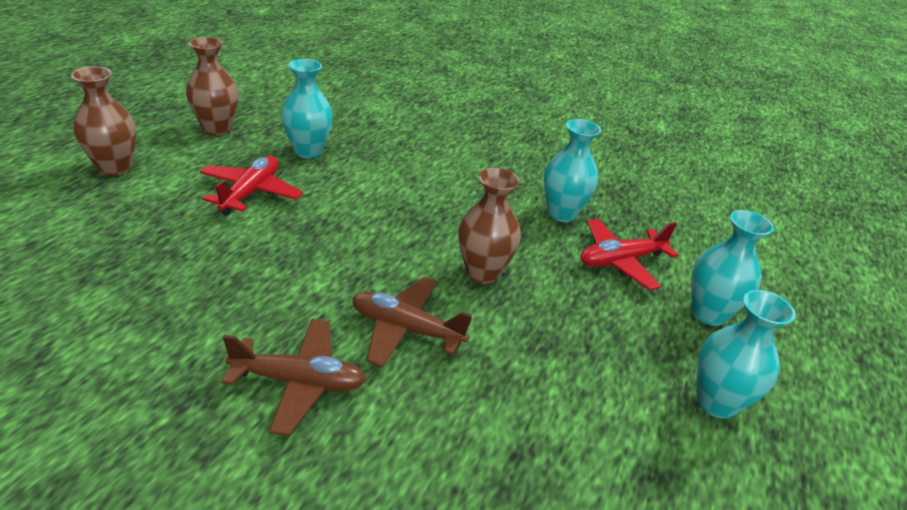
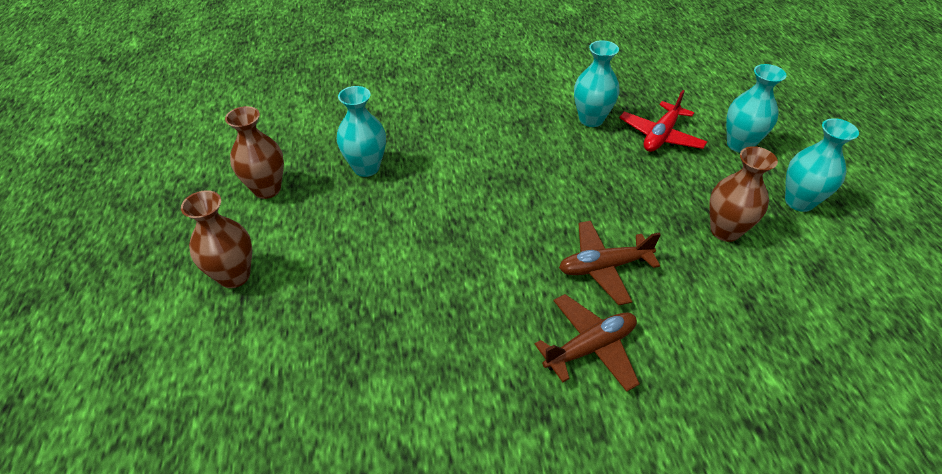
camera: 30 degrees left, 10 degrees up
(251, 192) = (373, 230): red plane -> none
(482, 272) = (598, 196): brown vase -> brown vase (725, 231)

